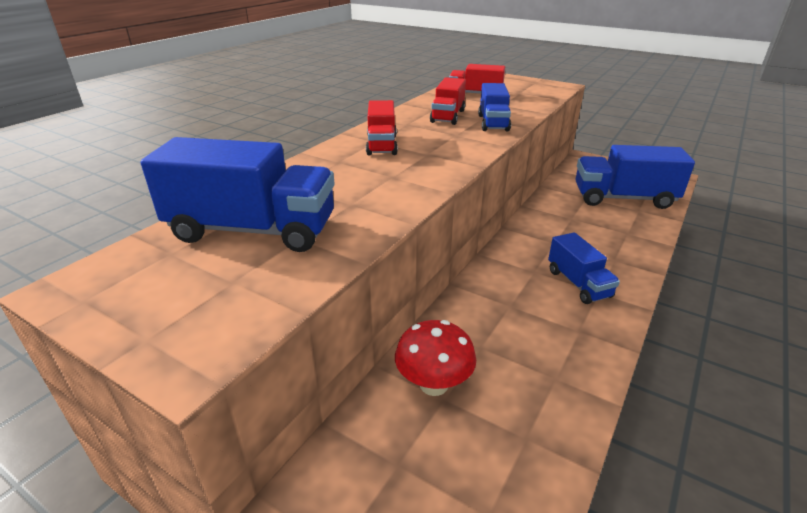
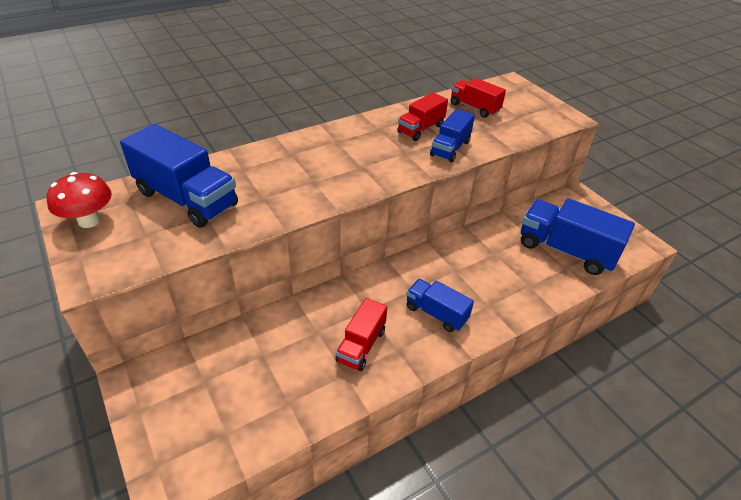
camera: 25 degrees right, 10 degrees up
(381, 145) = (337, 146): red truck -> red truck (361, 345)
(434, 384) = (265, 343): red mushroom -> red mushroom (89, 220)
(578, 283) = (436, 313): blue truck -> blue truck turned 120 degrees clockwise

